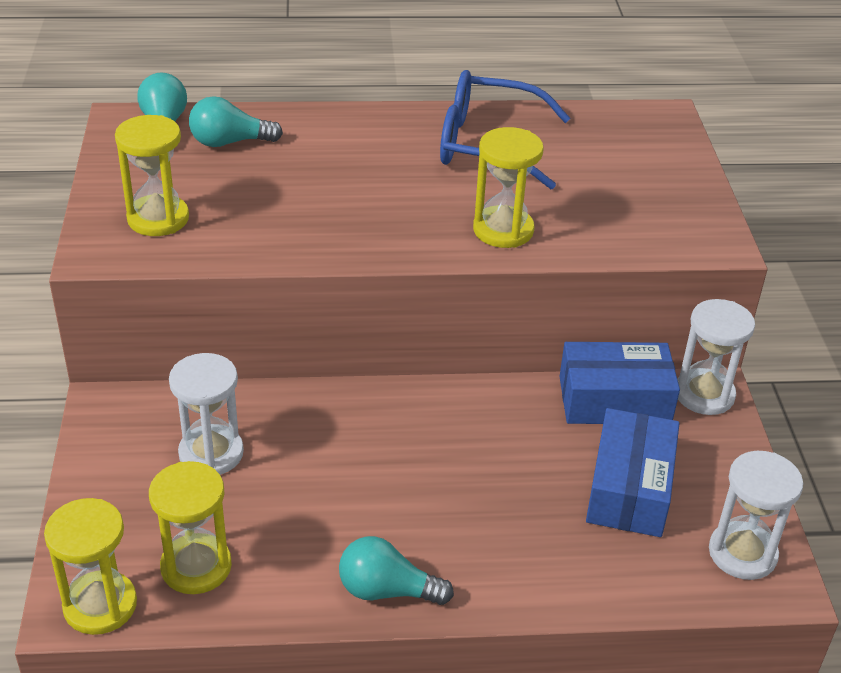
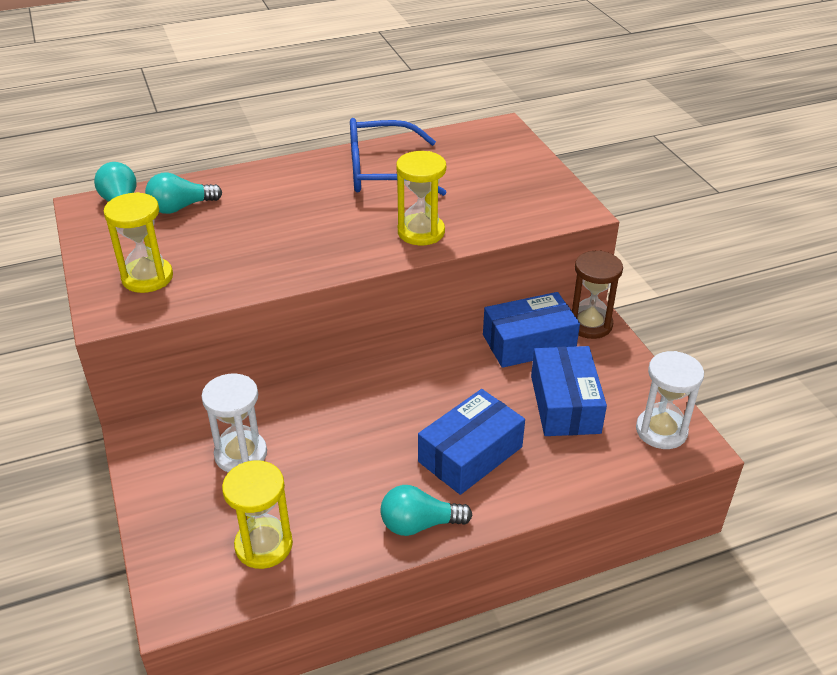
camera: 15 degrees left, 0 degrees up
(100, 605) = (197, 596): yellow hourglass -> none
(483, 521) = (470, 454): none -> blue box
(704, 394) = (589, 324): white hourglass -> brown hourglass

